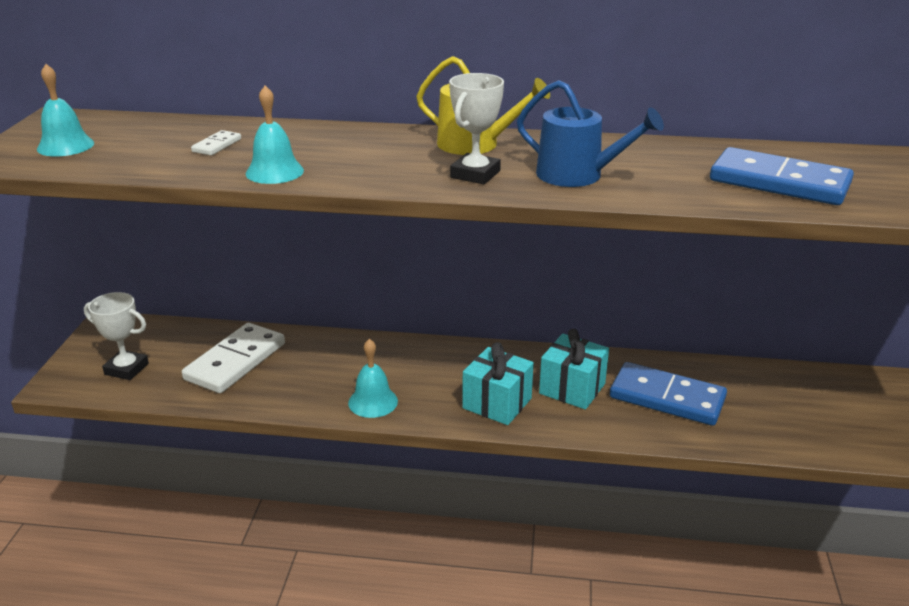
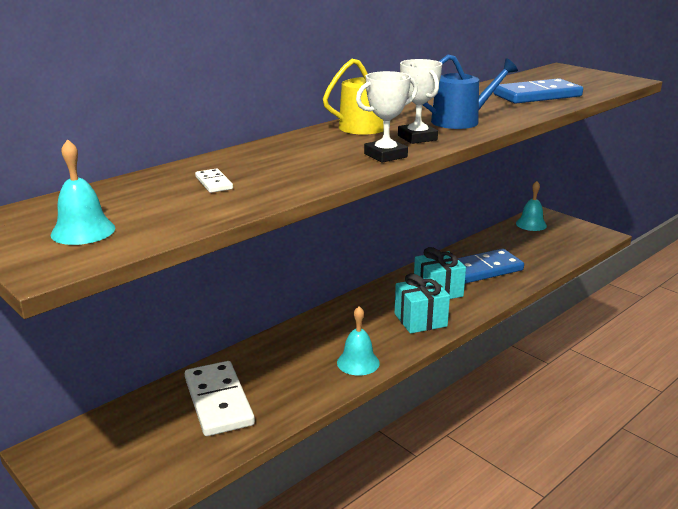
camera: 50 degrees left, 5 degrees down
(126, 369) = (139, 463): white trophy -> white trophy (385, 155)
(274, 172) = (308, 179): turquoise bell -> turquoise bell (531, 224)

